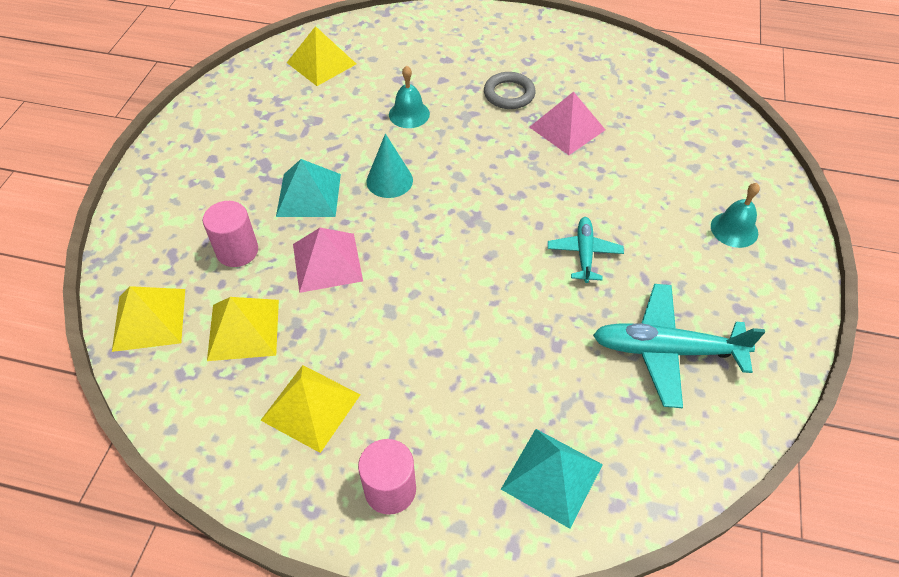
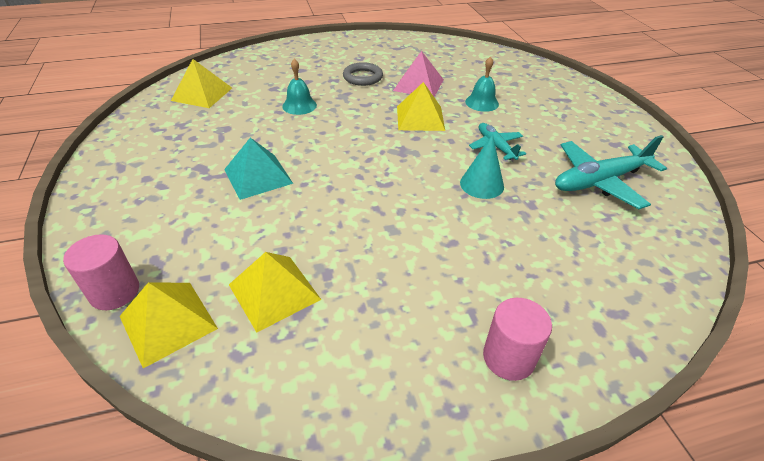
camera: 30 degrees left, 10 degrees down
(237, 251) = (222, 235): pink cylinder -> pink cylinder (115, 292)
(311, 407) = (386, 326): yellow pyramid -> yellow pyramid (420, 118)
(327, 262) = (311, 215): pink pyramid -> none
(389, 180) = (318, 147): turquoise cone -> turquoise cone (482, 184)
(552, 476) = (611, 288): turquoise pyramid -> none
(734, 229) = (568, 106): turquoise bell -> turquoise bell (482, 103)

